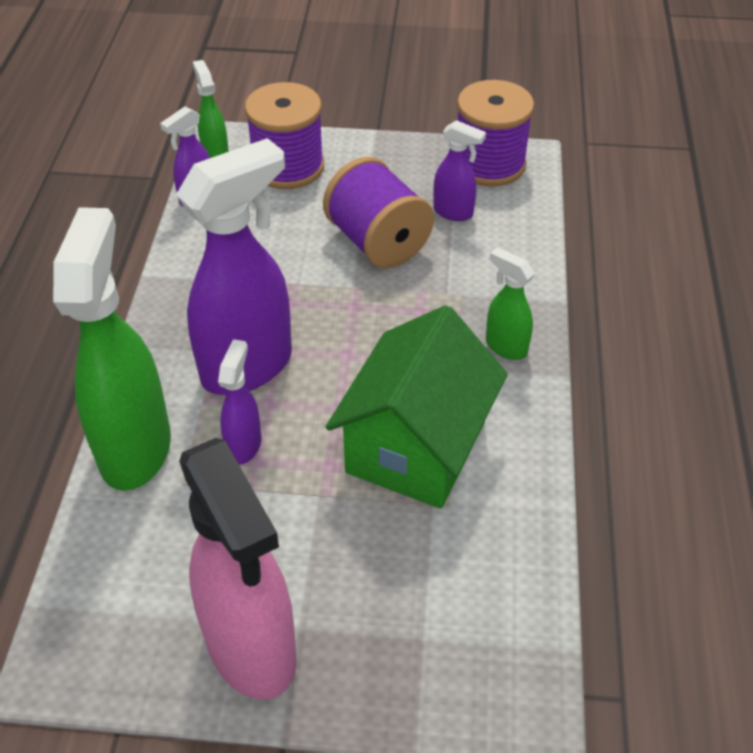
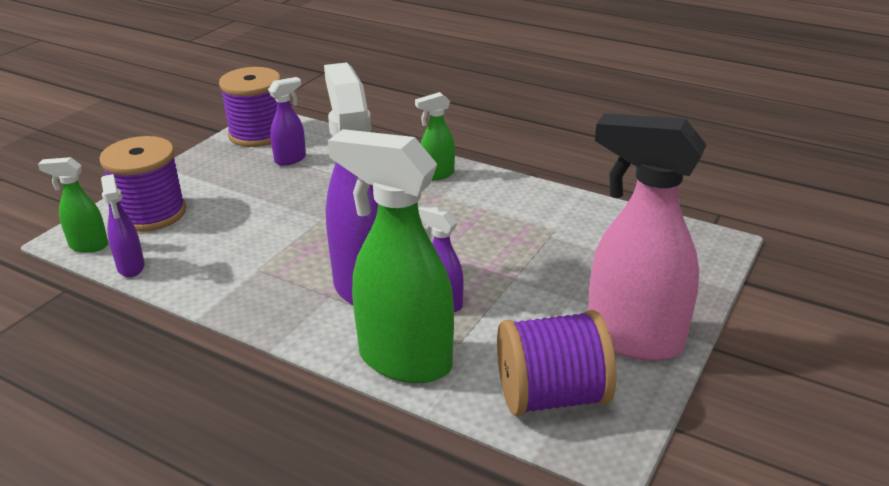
camera: 65 degrees left, 15 degrees down
(252, 649) = (632, 339): pink spray bottle -> pink spray bottle turned 150 degrees counterclockwise
(377, 242) = (287, 196): purple spool -> purple spool (551, 396)
(416, 447) = (498, 229): green house -> none

